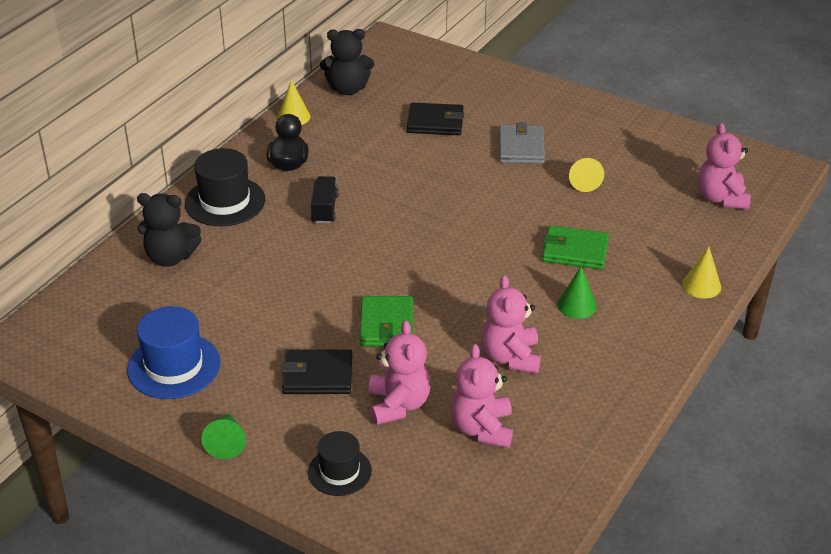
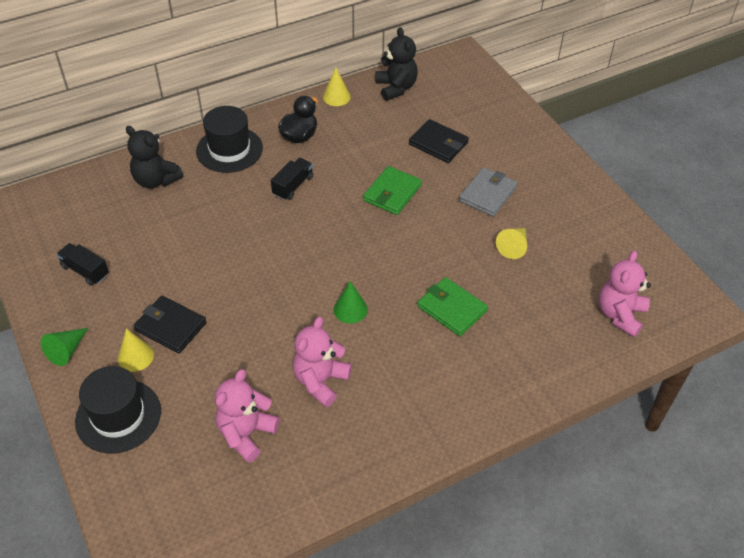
camera: 30 degrees right, 10 degrees up
(174, 366) = (85, 271): blue hat -> black truck
(339, 471) = (118, 416): black hat -> black hat, size x1.57
(348, 89) = (396, 88): black teddy bear -> black teddy bear turned 135 degrees counterclockwise
(386, 325) = (254, 307): green wallet -> green wallet (392, 193)
(398, 404) = (205, 381): pink teddy bear -> none
(577, 305) = (411, 360): green cone -> green cone (350, 309)
(701, 285) = (531, 391): yellow cone -> yellow cone (135, 356)

